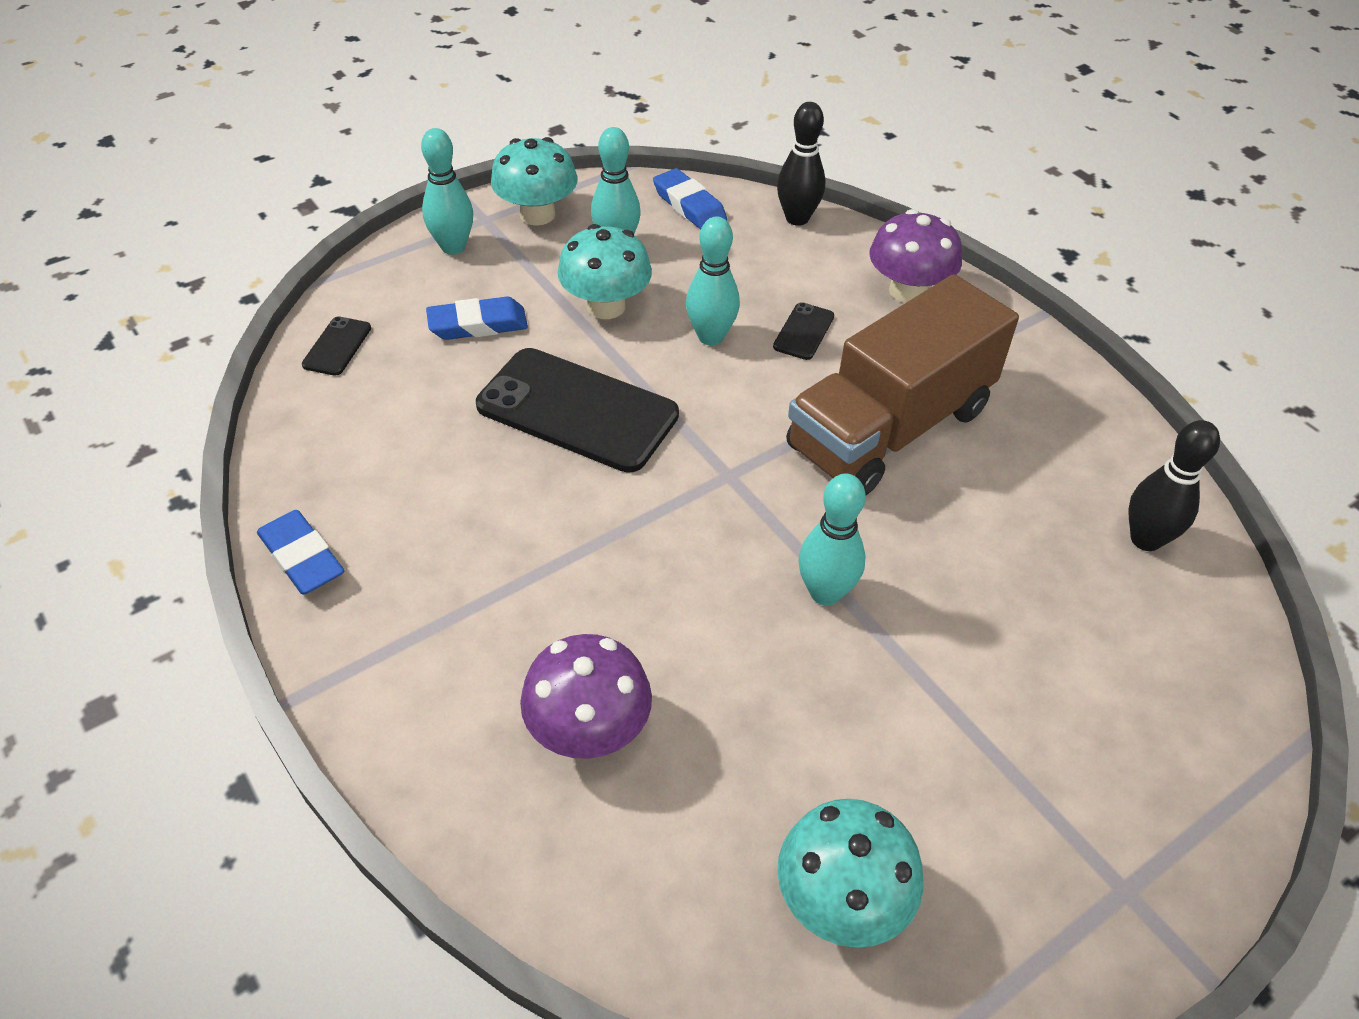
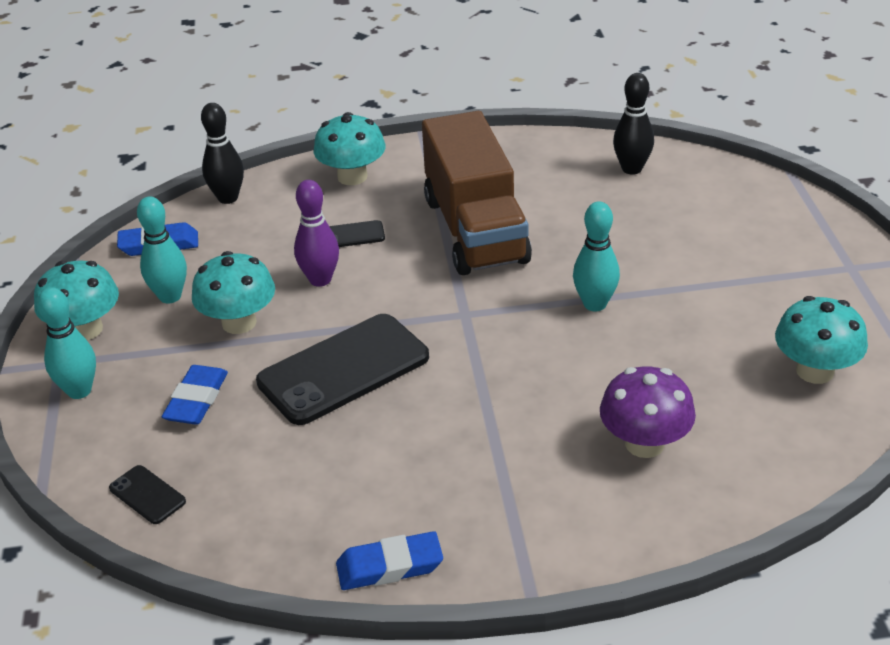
camera: 60 degrees left, 10 degrees down
(711, 337) = (320, 280): turquoise bowling pin -> purple bowling pin
(803, 332) = (352, 235): black phone -> black phone turned 60 degrees counterclockwise
(908, 291) = (352, 177): purple mushroom -> turquoise mushroom

